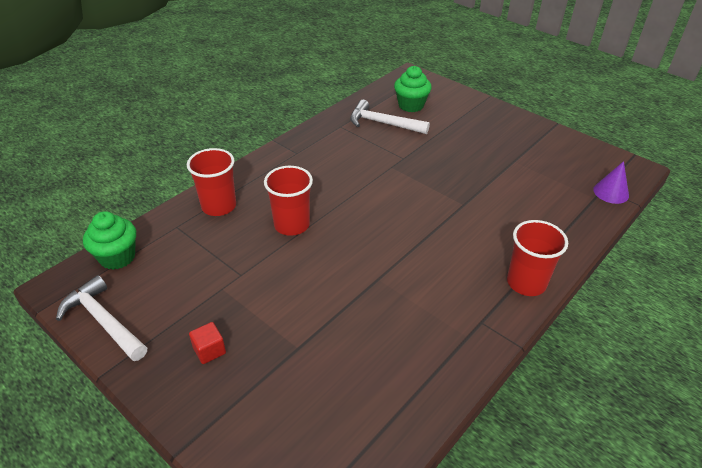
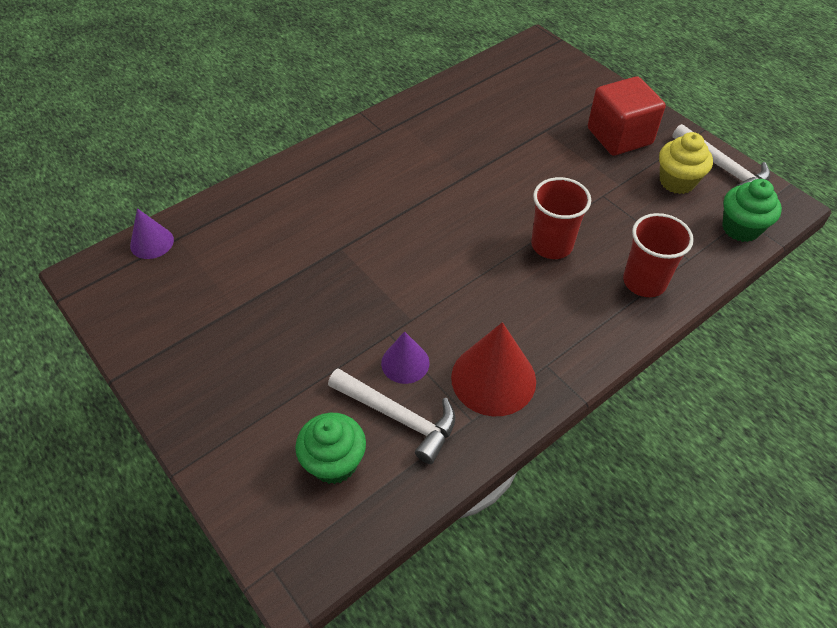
camera: 170 degrees left, 10 degrees up
(160, 298) = (677, 181): none -> yellow cupcake
(209, 350) = (619, 136): red cube -> red cube, size x2.29
(330, 143) = (493, 378): none -> red cone
(387, 145) = (405, 363): none -> purple cone
(526, 283) = (324, 156): red cup -> none

